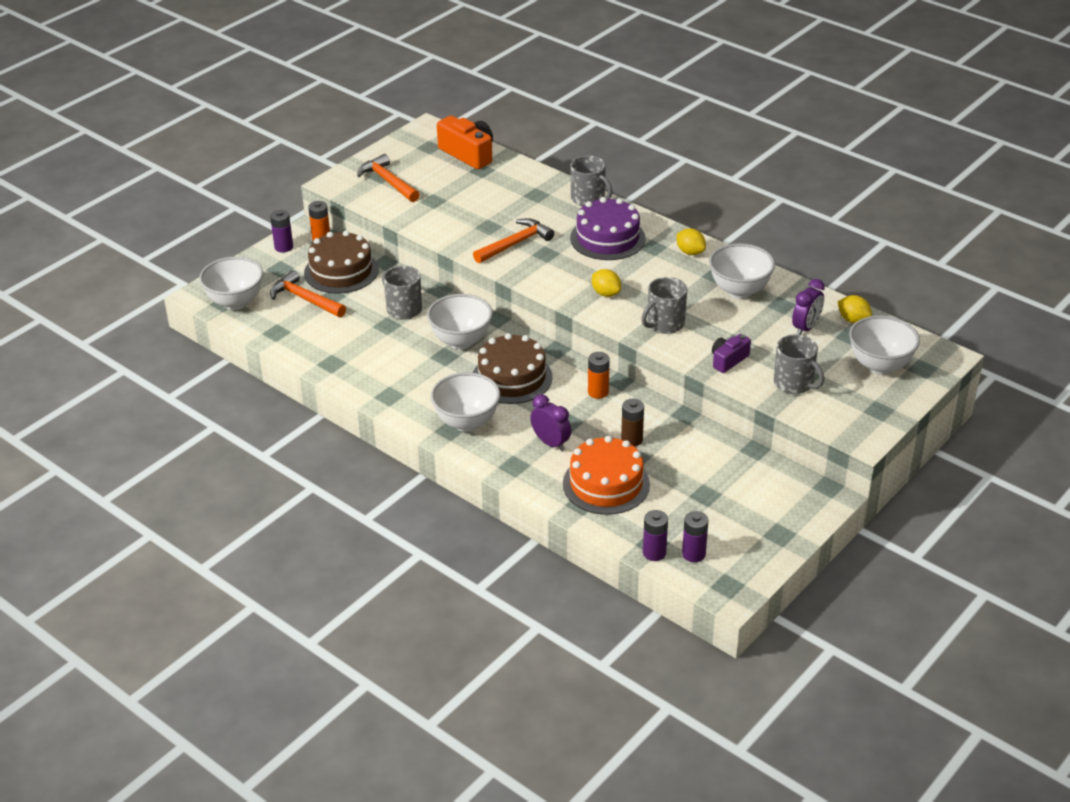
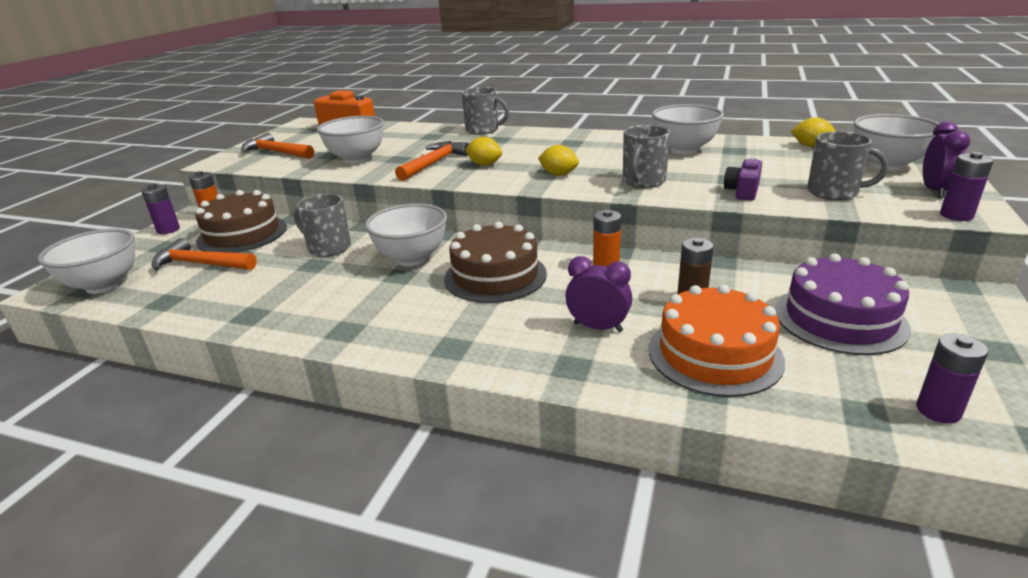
camera: 20 degrees left, 10 degrees down
(466, 422) = (469, 333): white bowl -> white bowl (357, 159)
(607, 238) = (523, 145): purple cake -> purple cake (840, 319)
(654, 553) = (886, 427): purple battery -> purple battery (956, 215)
(690, 252) = (609, 139): yellow lemon -> yellow lemon (484, 165)
(806, 328) = (779, 158): purple clock -> purple clock (934, 190)

